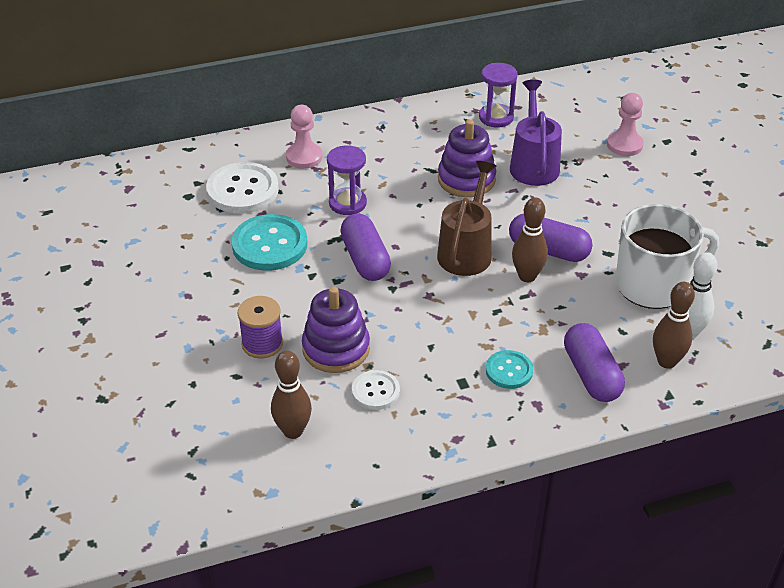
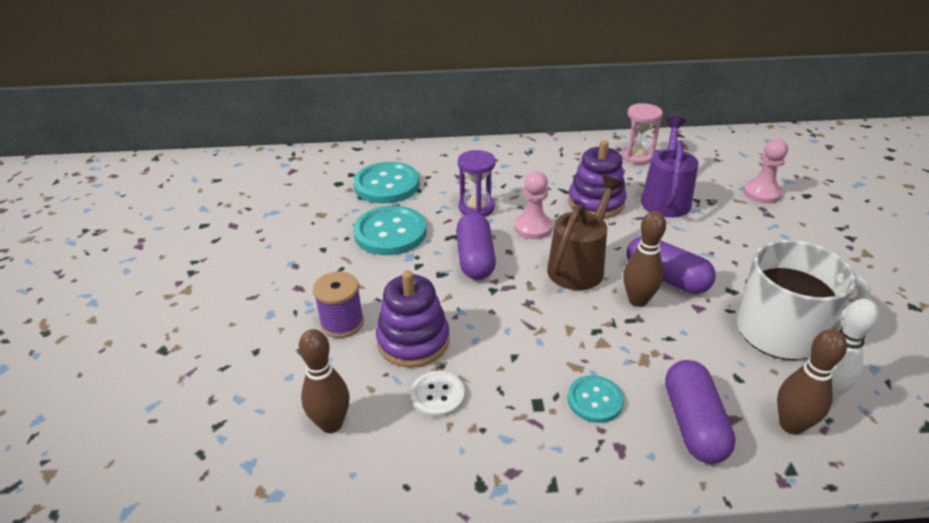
camera: 15 degrees right, 5 degrees down
(242, 190) = (387, 185): white button -> turquoise button
(304, 157) = (451, 166): pink pawn -> pink pawn (533, 227)
(496, 117) = (637, 156): purple hourglass -> pink hourglass

